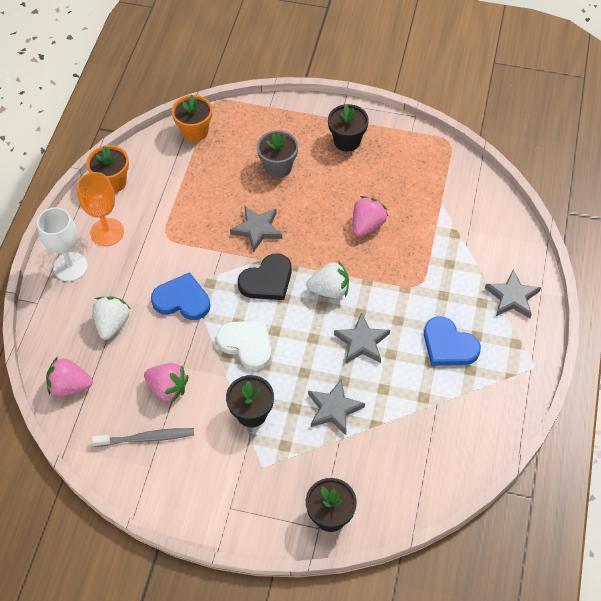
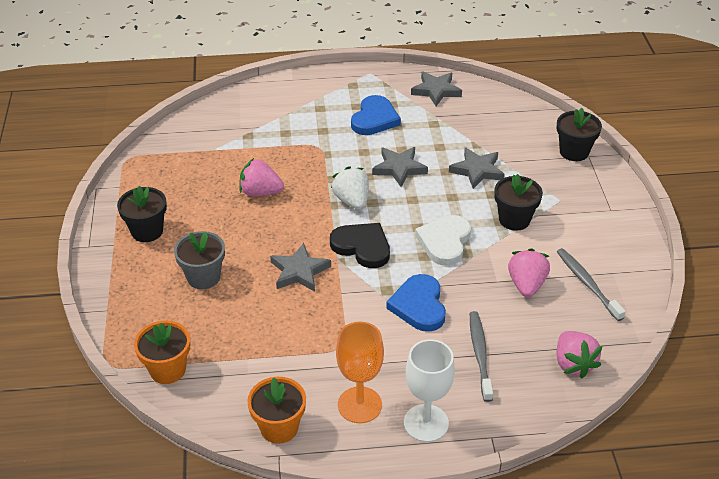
camera: 110 degrees left, 15 degrees down
(112, 324) = (480, 354): white strawberry -> grey toothbrush
(512, 297) = (306, 93): grey star -> grey star (436, 91)

